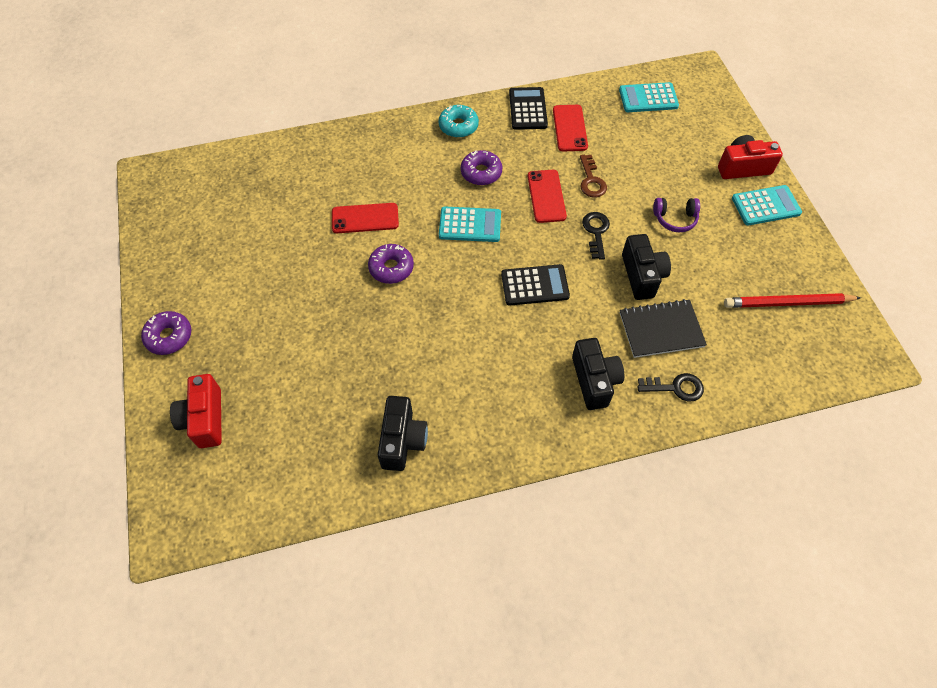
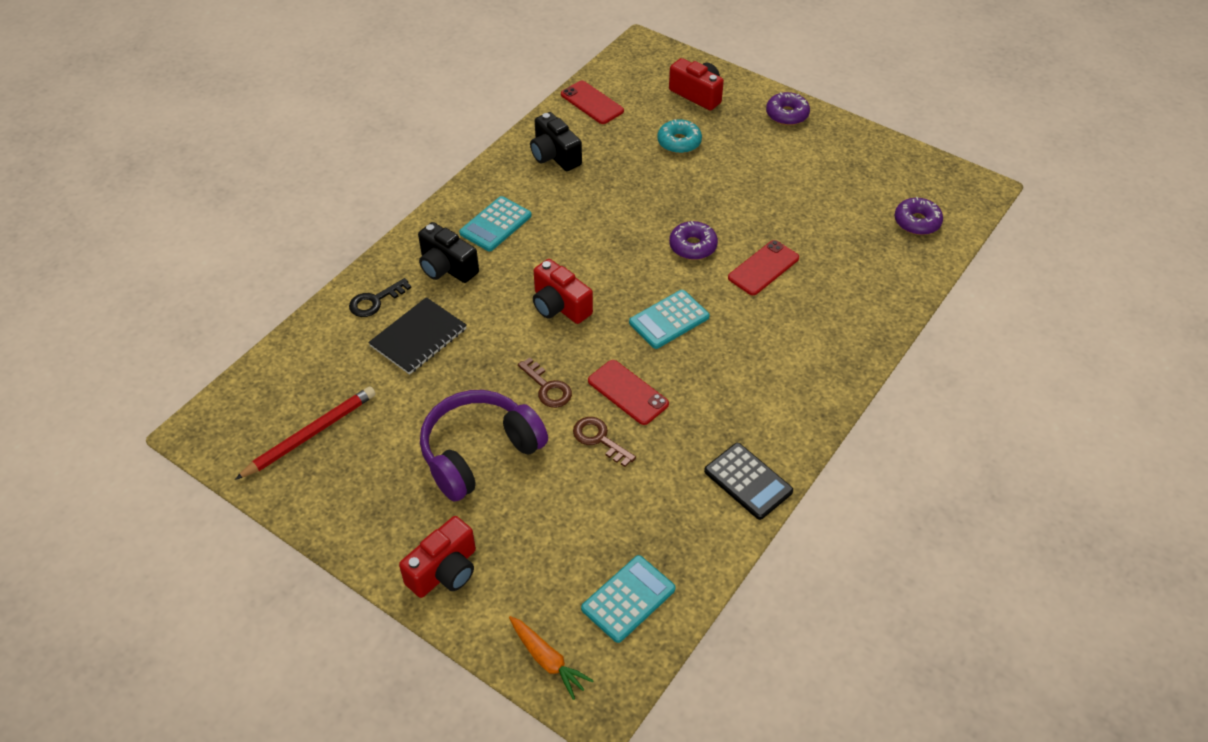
camera: 140 degrees right, 10 degrees down
(458, 126) = (793, 409): turquoise donut -> turquoise donut (679, 142)
(481, 172) = (714, 375): purple donut -> purple donut (917, 222)
(535, 285) = (559, 306): black calculator -> red camera
(569, 128) = (679, 488): red phone -> red phone (592, 103)
(596, 232) = (547, 388): black key -> brown key
(642, 275) = (470, 374): black camera -> none
(675, 219) = (479, 452): purple headphones -> purple headphones, size x2.05
(713, 98) = (547, 660): none -> orange carrot
(765, 206) = (389, 534): turquoise calculator -> turquoise calculator (495, 224)

